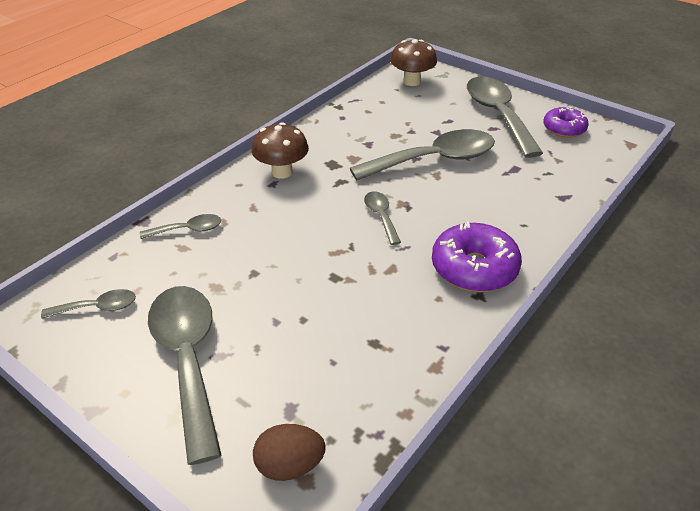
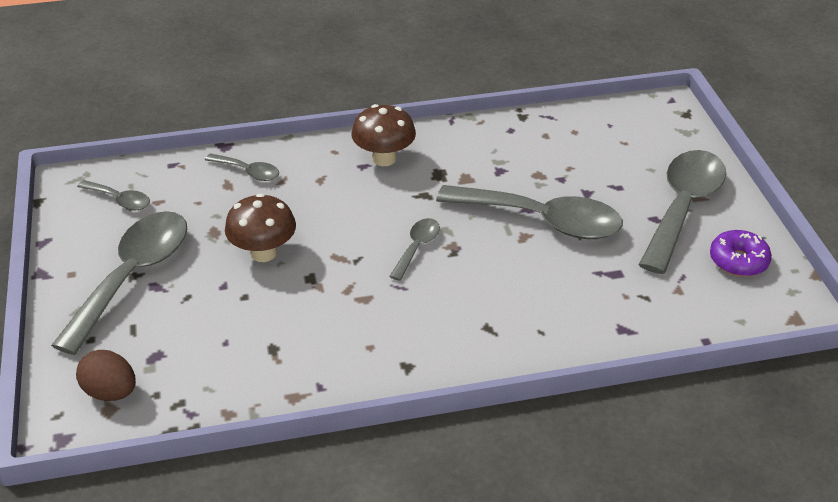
camera: 40 degrees right, 0 degrees up
(412, 81) = (638, 123): brown mushroom -> brown mushroom (263, 253)
(474, 268) = (435, 341): purple donut -> none

